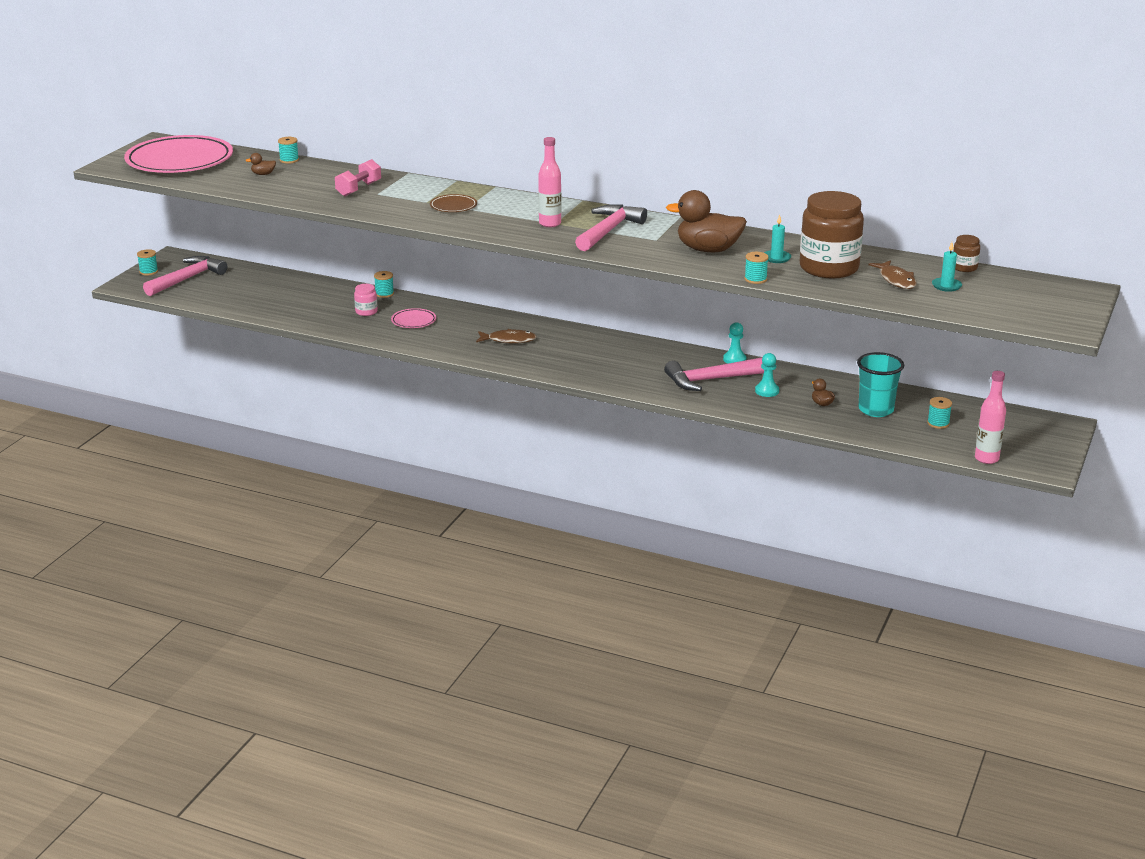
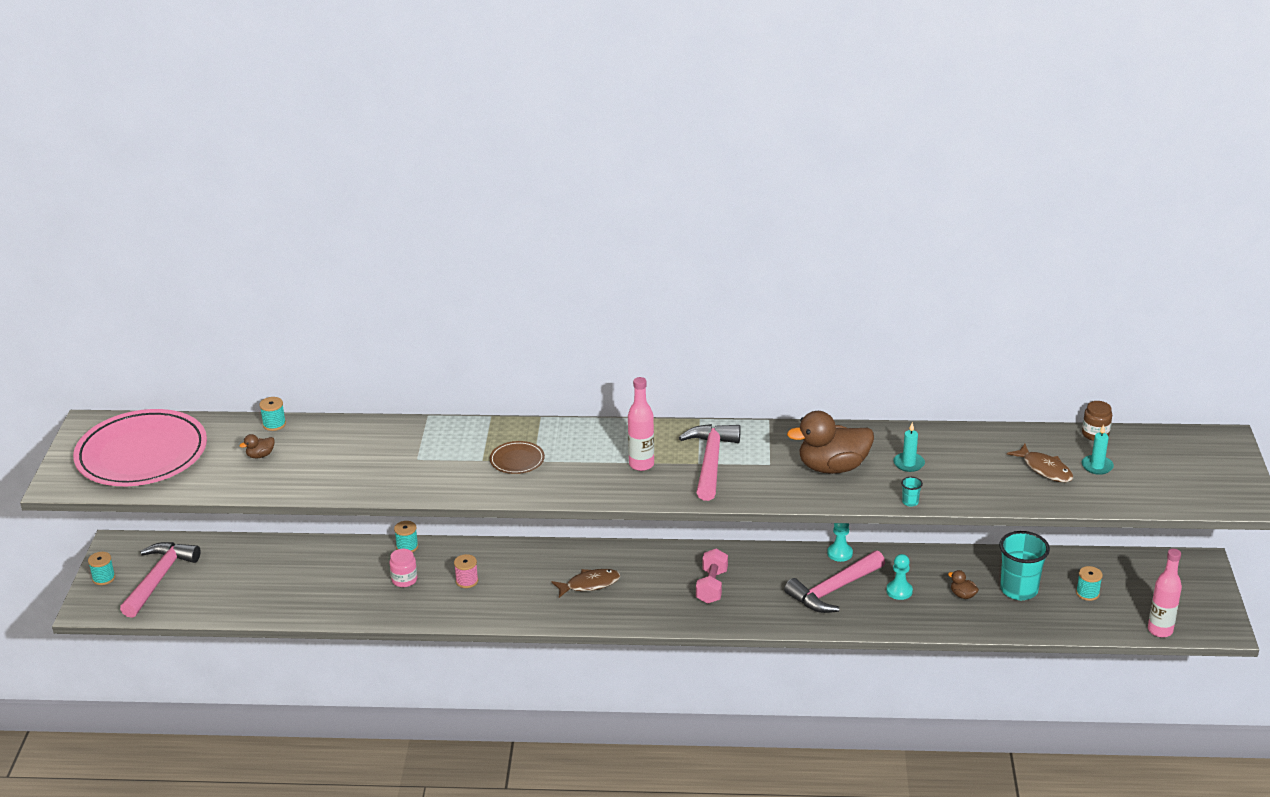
camera: 20 degrees left, 5 degrees up
(358, 189) = (390, 456): pink dumbbell -> pink dumbbell (711, 586)
(413, 321) = (467, 581): pink plate -> pink spool
(755, 279) = (910, 502): turquoise spool -> turquoise cup
(829, 268) = (969, 467): brown jar -> none

